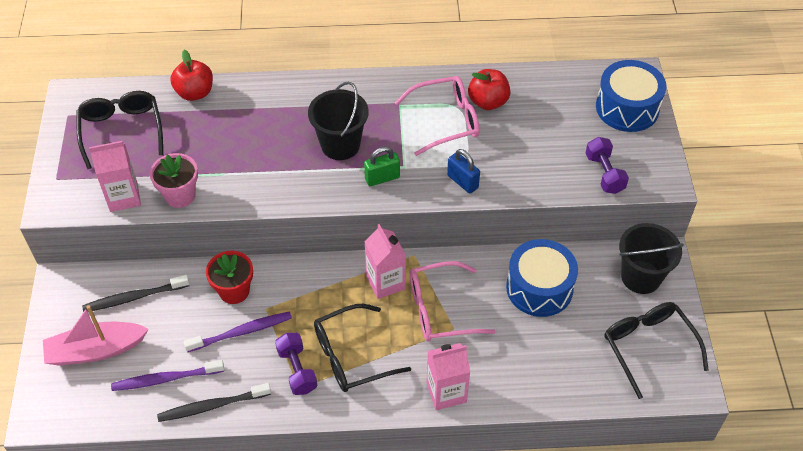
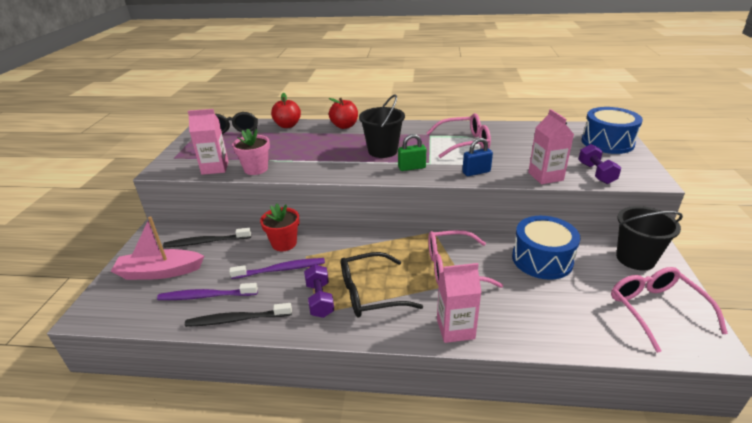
camera: 10 degrees right, 20 degrees down
(385, 282) = (408, 247): pink carton -> pink carton (545, 176)
(462, 182) = (476, 172): blue padlock -> blue padlock turned 75 degrees counterclockwise
(488, 102) = (496, 136): red apple -> red apple (344, 126)
(649, 347) = (656, 310): black glasses -> pink glasses

